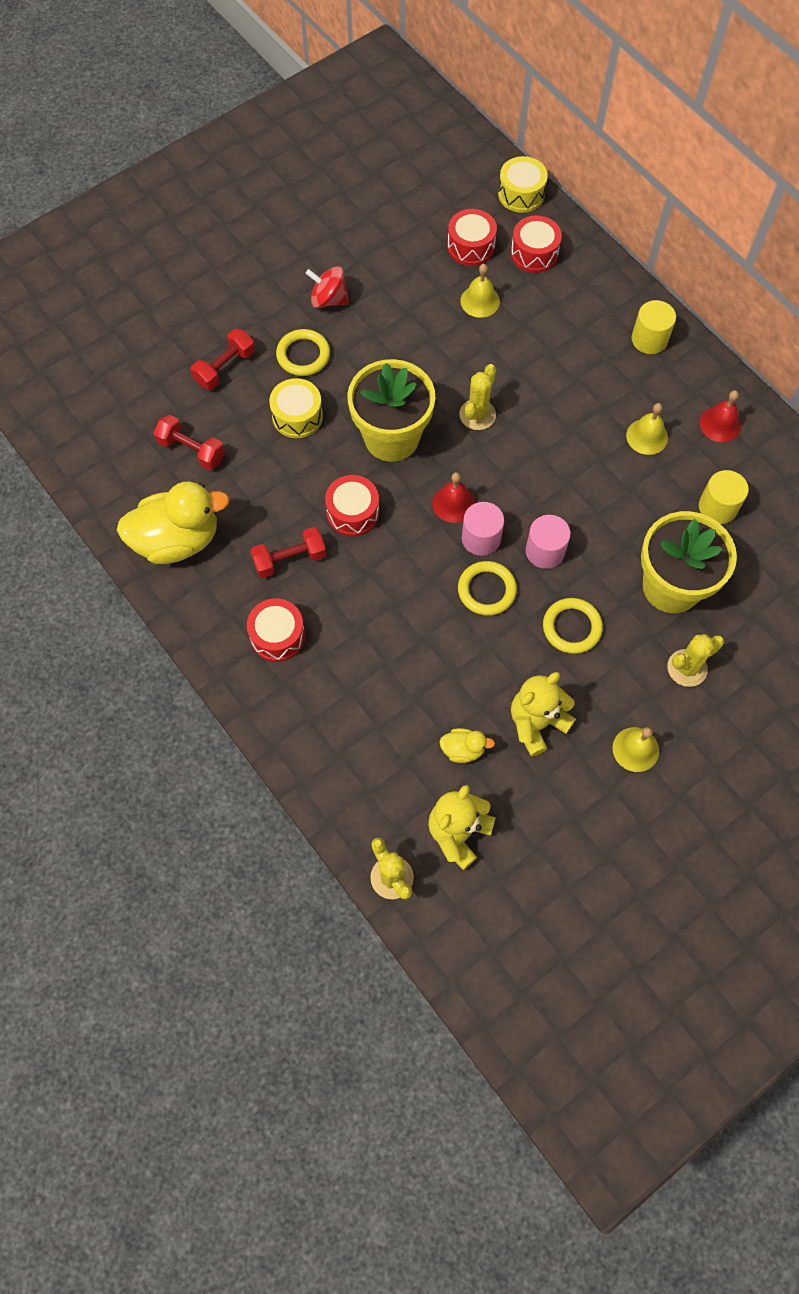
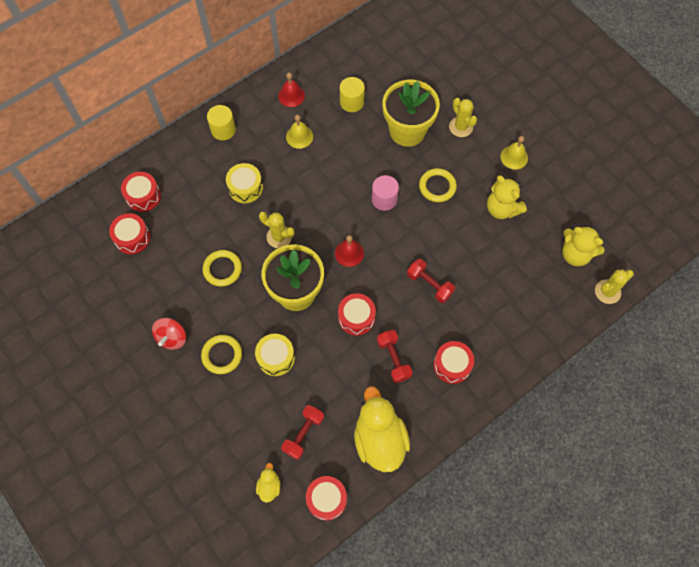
camera: 90 degrees left, 0 degrees up
(105, 478) = (326, 499): none -> red drum
(225, 368) = (230, 413): red dumbbell -> red dumbbell (429, 284)
(463, 749) = (522, 250): yellow duck -> yellow duck (269, 486)
(480, 301) = (182, 233): yellow bell -> none
(481, 538) = (375, 237): pink cylinder -> none
(486, 590) = (413, 234): yellow ring -> yellow ring (222, 269)
(521, 194) = (87, 203): yellow drum -> yellow drum (245, 188)

